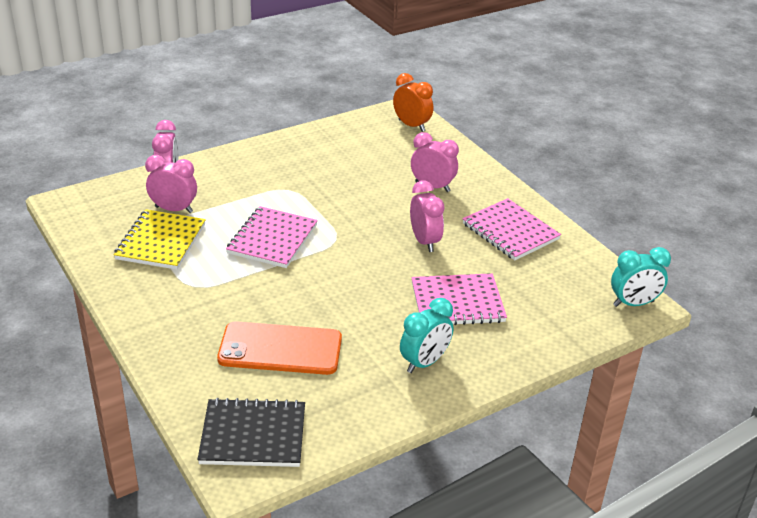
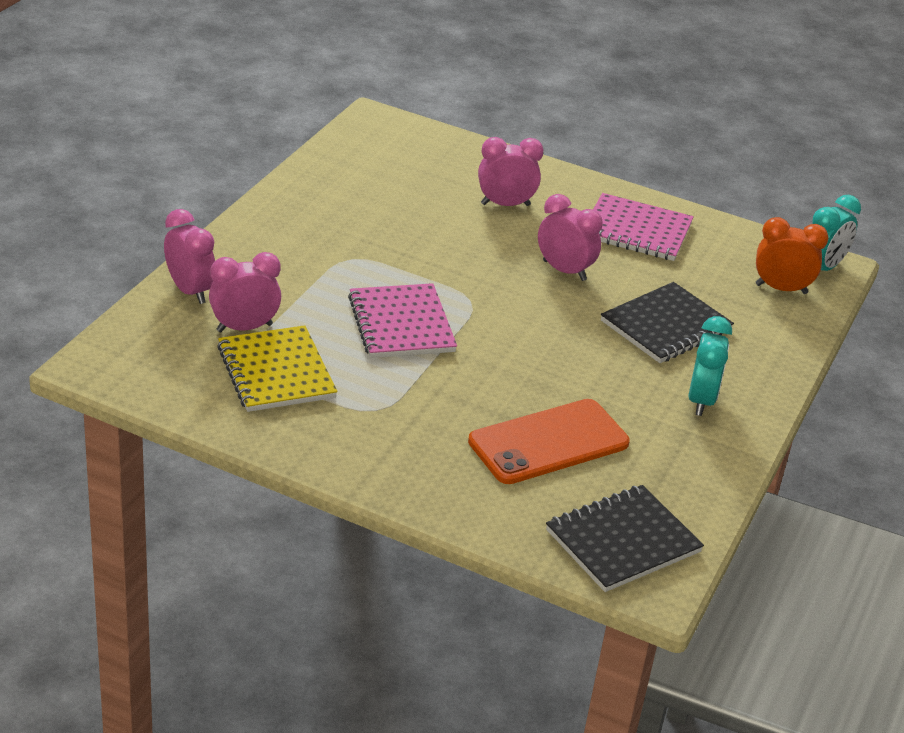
camera: 35 degrees left, 0 degrees up
(411, 125) = (404, 137): orange clock -> orange clock (781, 289)
(457, 302) = (666, 326): pink notebook -> black notebook

